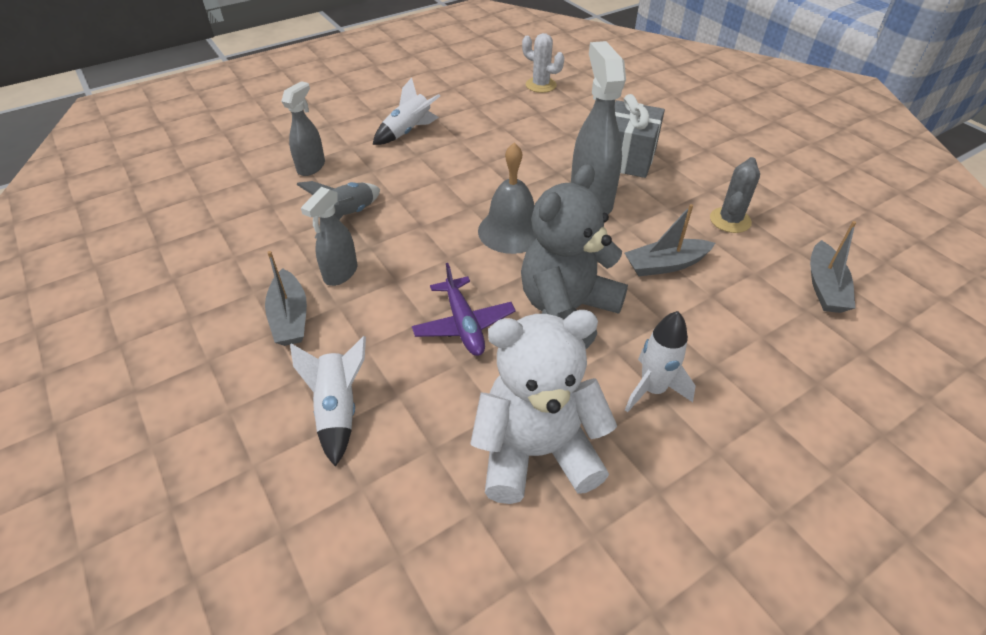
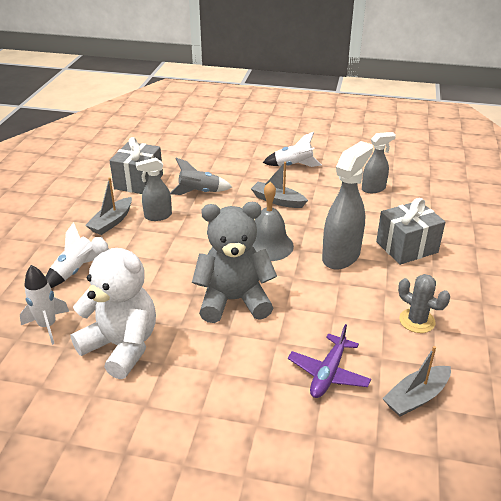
camera: 45 degrees right, 10 degrees down
(248, 246) = (139, 182): none -> grey gift
(311, 167) = (218, 159): grey spray bottle -> grey spray bottle (373, 189)
(463, 324) = (175, 273): purple plane -> purple plane (328, 373)
(541, 85) = (420, 176): white cactus -> none
(652, 389) = (216, 365): white rocket -> white rocket (47, 326)
(665, 265) = (328, 316): grey boat -> grey boat (277, 200)
(730, 220) = (417, 321): grey cactus -> grey cactus turned 60 degrees clockwise

